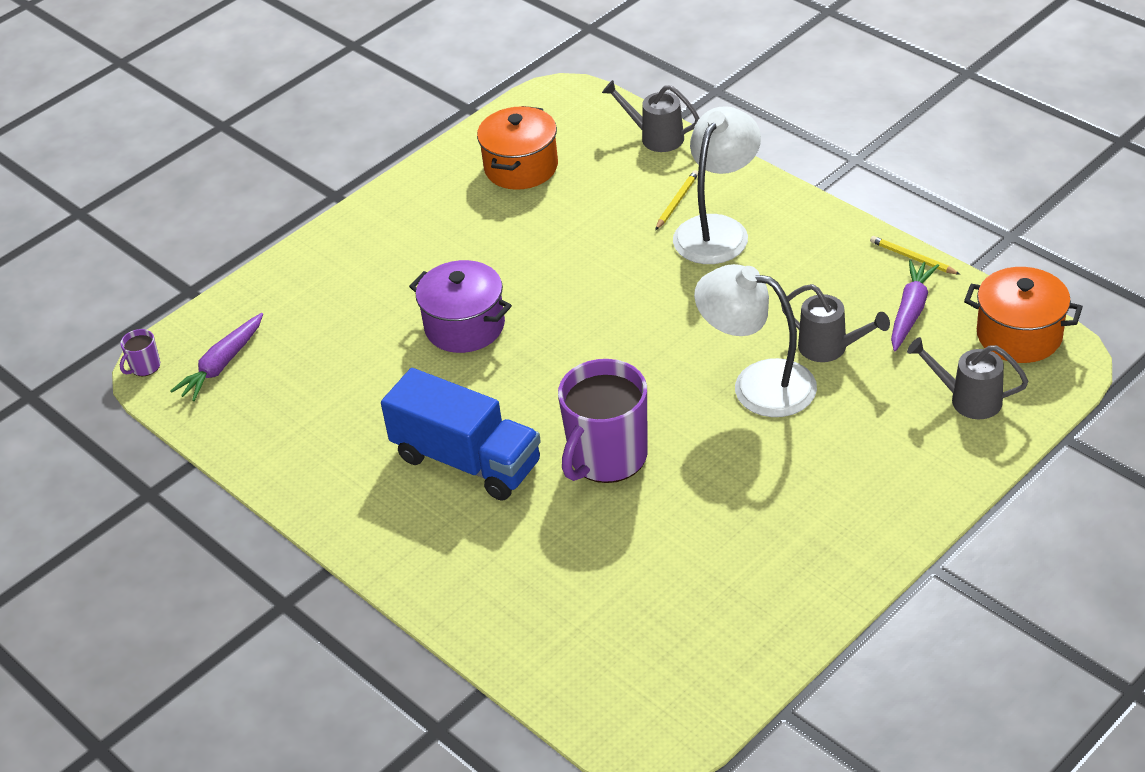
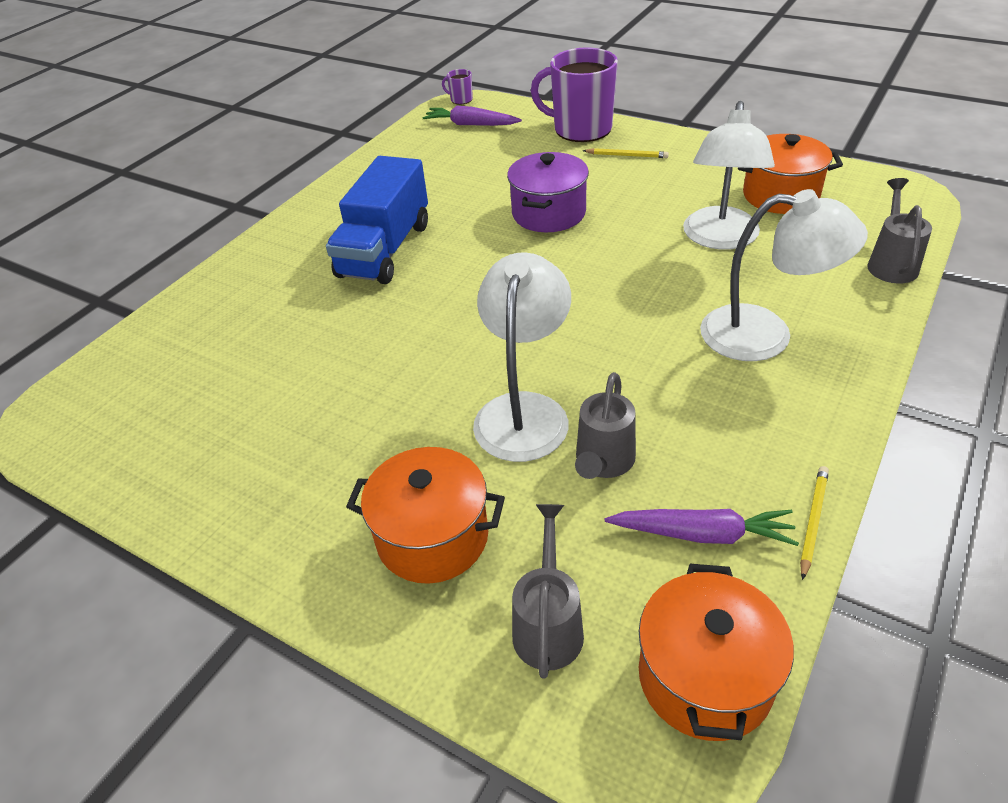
camera: 75 degrees right, 0 degrees up
(571, 221) = (720, 239): none -> white lamp
(607, 457) = (398, 325): purple mug -> purple mug (581, 129)
(677, 202) = (793, 298): yellow pencil -> yellow pencil (626, 155)
(878, 452) = (432, 537): none -> orange pot

